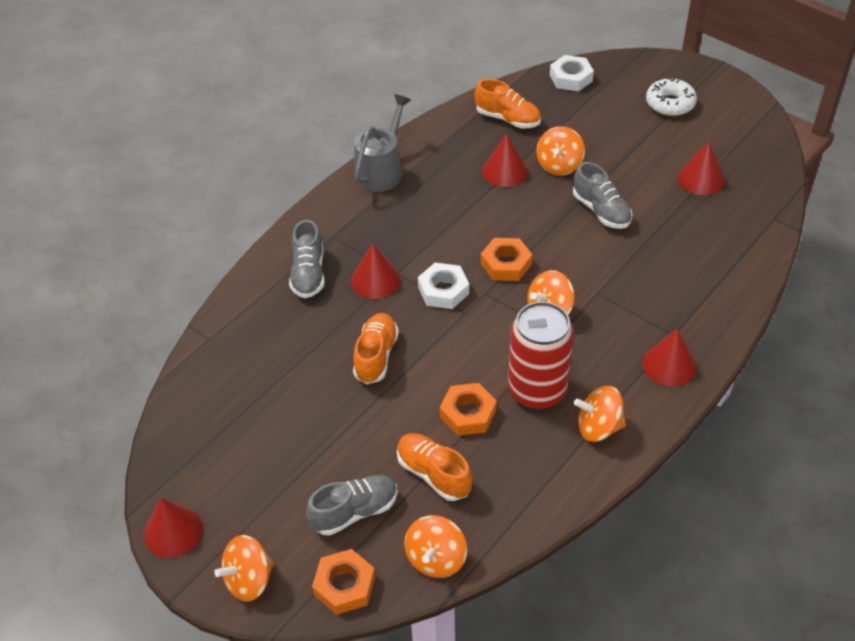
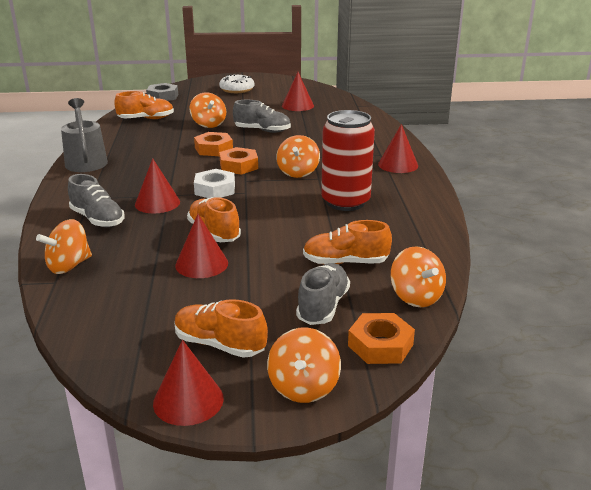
camera: 45 degrees left, 20 degrees down
(243, 494) = (220, 344): none -> orange shoe
(468, 413) = (320, 228): orange nut -> orange nut (213, 149)
(504, 171) = (177, 136): red cone -> red cone (201, 264)
(571, 78) = (163, 97): white nut -> grey nut
(598, 427) = (405, 200): orange spinning top -> orange spinning top (69, 266)

